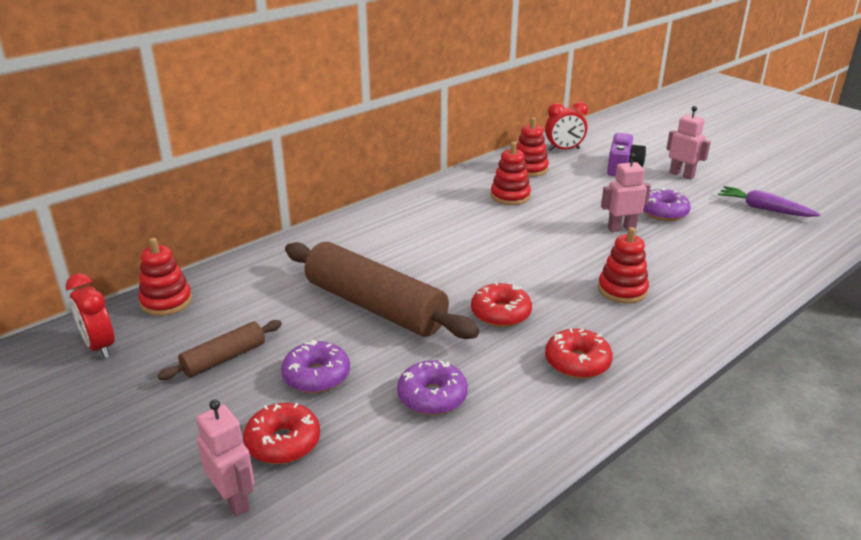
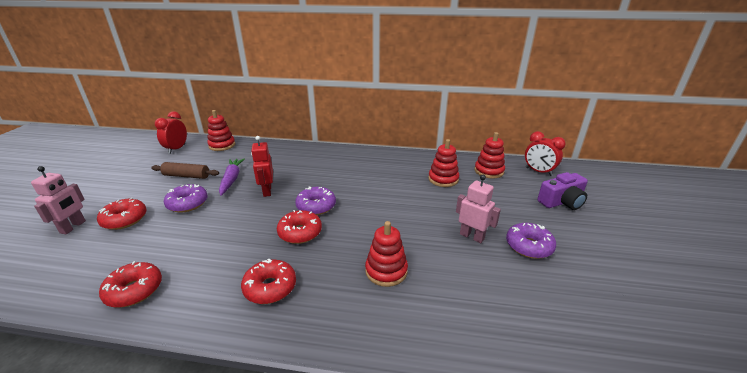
camera: 50 degrees right, 0 degrees up
(375, 306) = (267, 191): brown rolling pin -> red robot
(432, 397) = (191, 246): purple donut -> purple donut (316, 206)
(480, 460) = (134, 290): none -> red donut
(681, 175) = (606, 232): pink robot -> none
(764, 209) = (640, 302): purple carrot -> purple carrot (231, 180)

